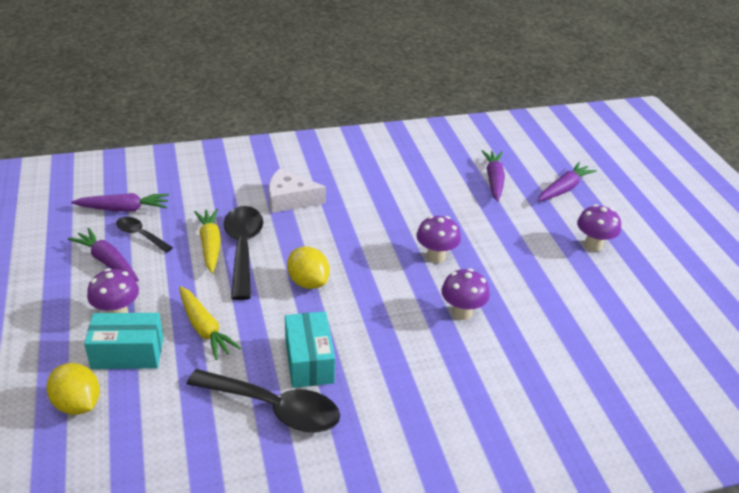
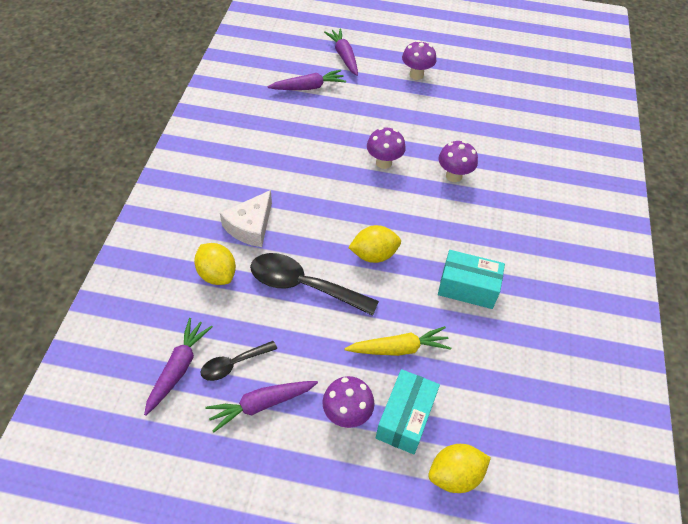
camera: 65 degrees left, 15 degrees up
(210, 245) = (283, 309): yellow carrot -> none
(226, 198) = (217, 274): none -> yellow lemon
(274, 408) = (509, 328): black spoon -> none
(494, 180) = (308, 87): purple carrot -> purple carrot turned 135 degrees clockwise

